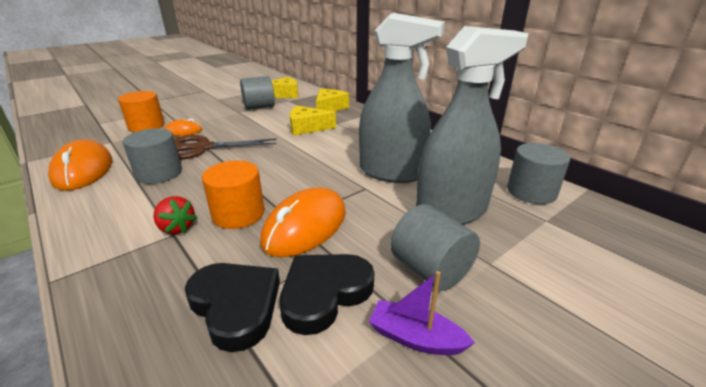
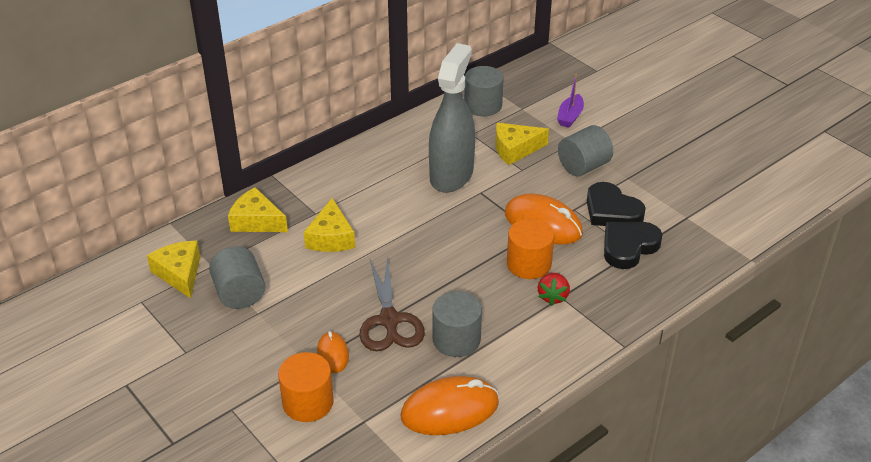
camera: 90 degrees left, 10 degrees up
(177, 228) = (553, 296): red strawberry -> red strawberry turned 150 degrees clockwise
(415, 338) = (637, 177): purple boat -> purple boat (570, 116)
(451, 212) = (515, 149): grey spray bottle -> yellow cheese

